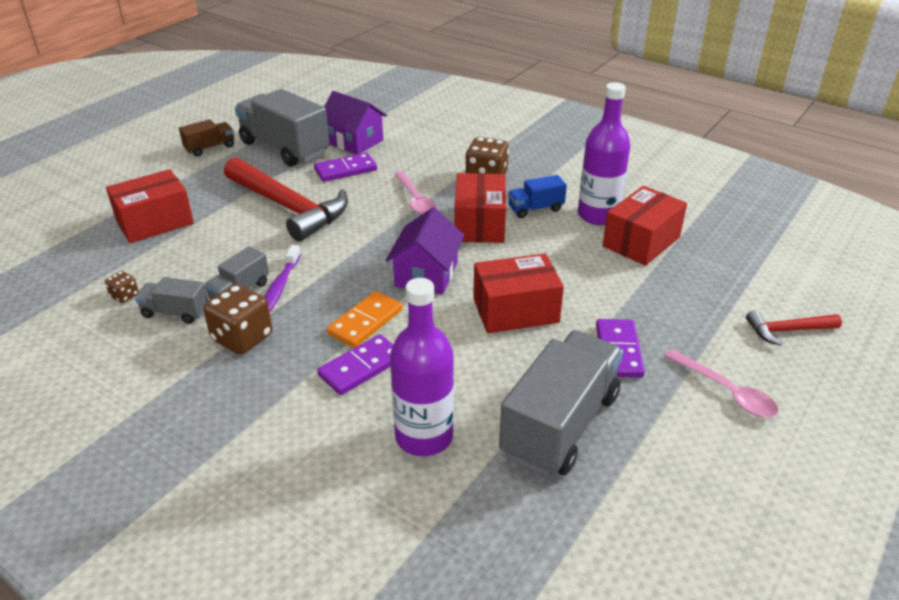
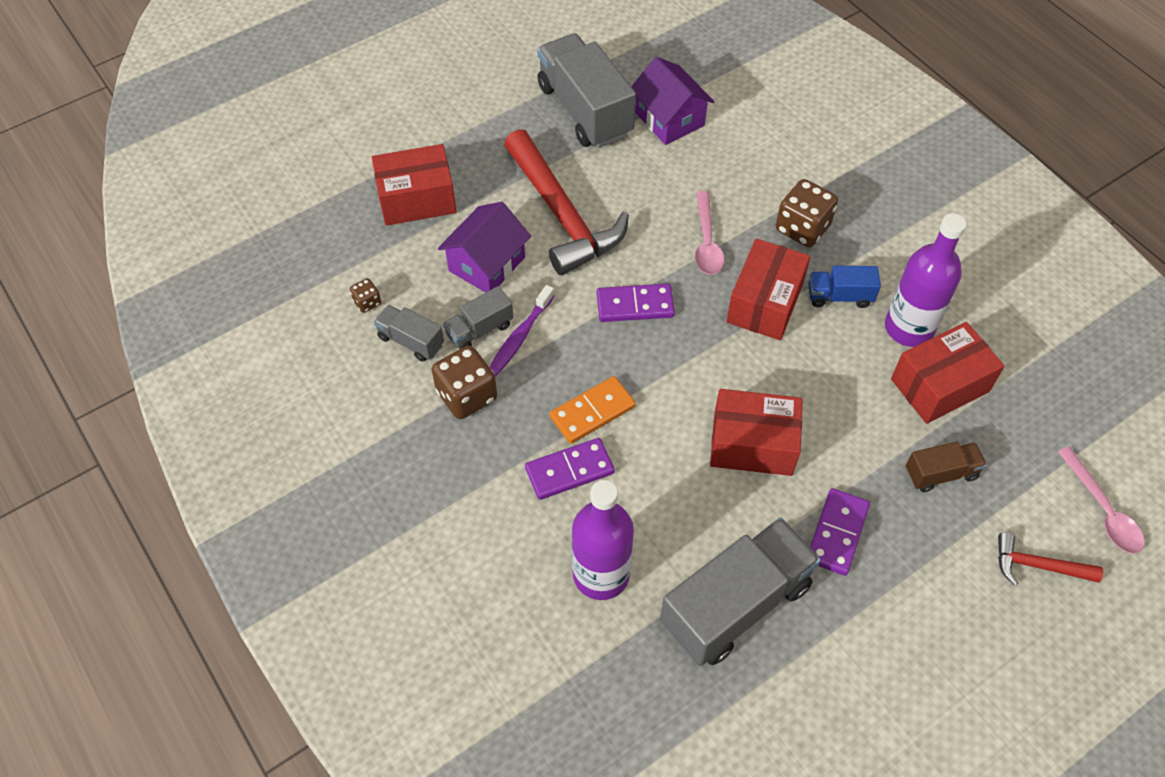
camera: 20 degrees right, 20 degrees up
(210, 148) = (501, 88): brown truck -> brown truck (940, 473)
(345, 170) = (643, 168): purple domino -> purple domino (635, 305)
(426, 274) = (677, 363): purple house -> purple house (487, 264)
(726, 391) = (924, 621): pink spoon -> pink spoon (1102, 510)

